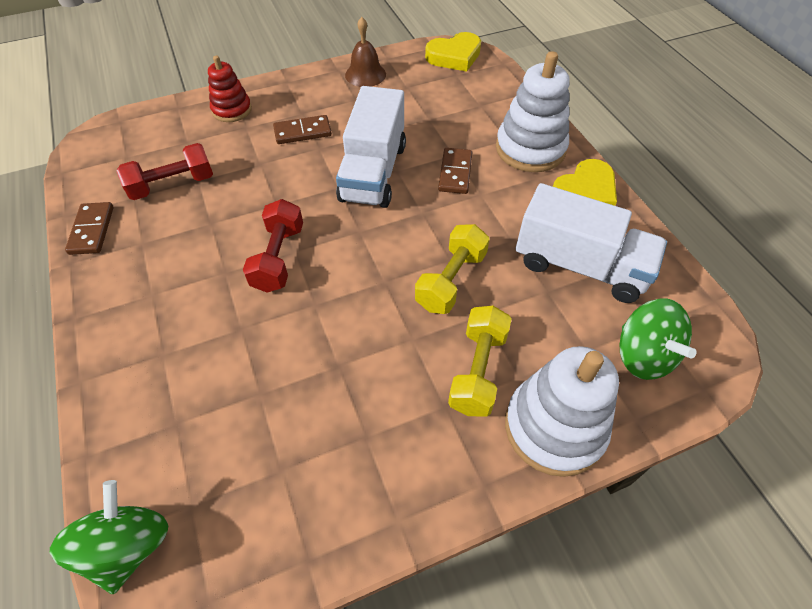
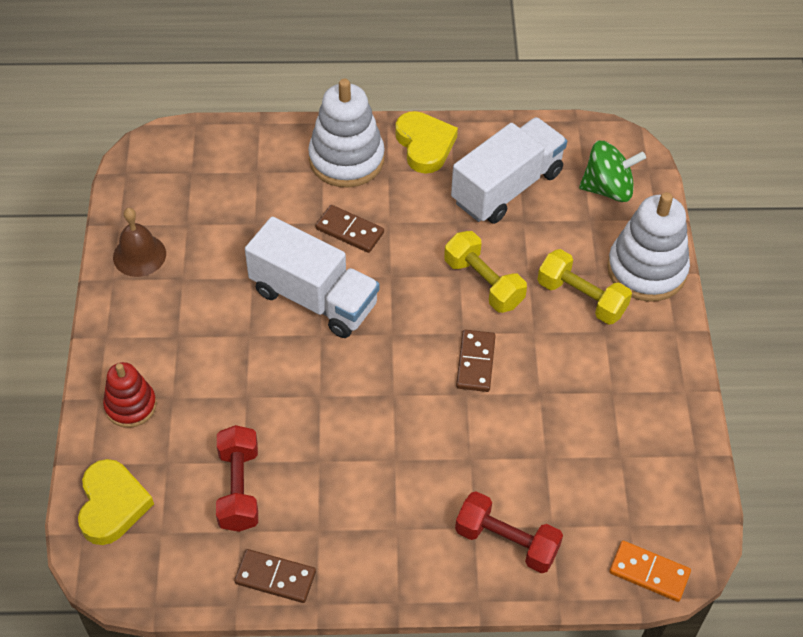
camera: 70 degrees left, 0 degrees up
(128, 546) = (649, 573): green spinning top -> orange domino
(278, 258) = (396, 410): red dumbbell -> red dumbbell (506, 542)
(302, 132) = (213, 344): brown domino -> brown domino (475, 362)
(454, 56) = (156, 161): yellow heart -> yellow heart (112, 505)

